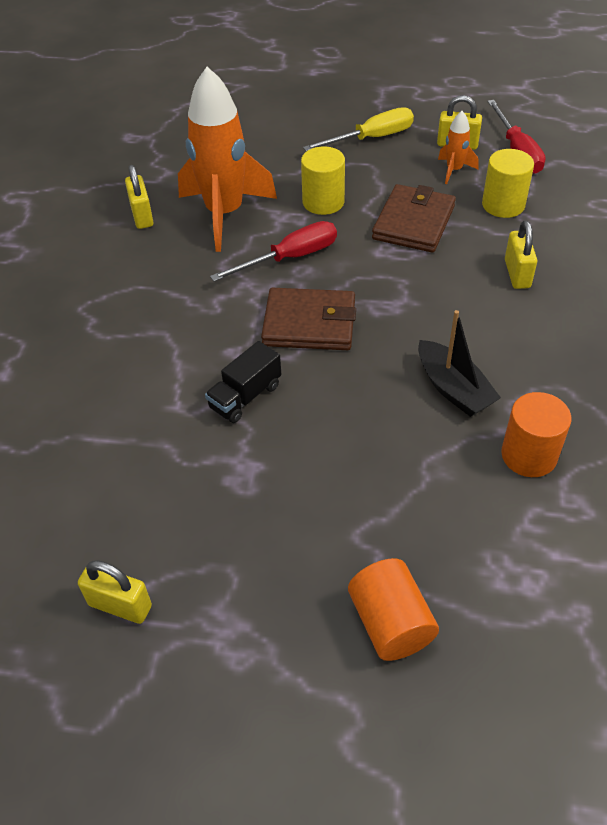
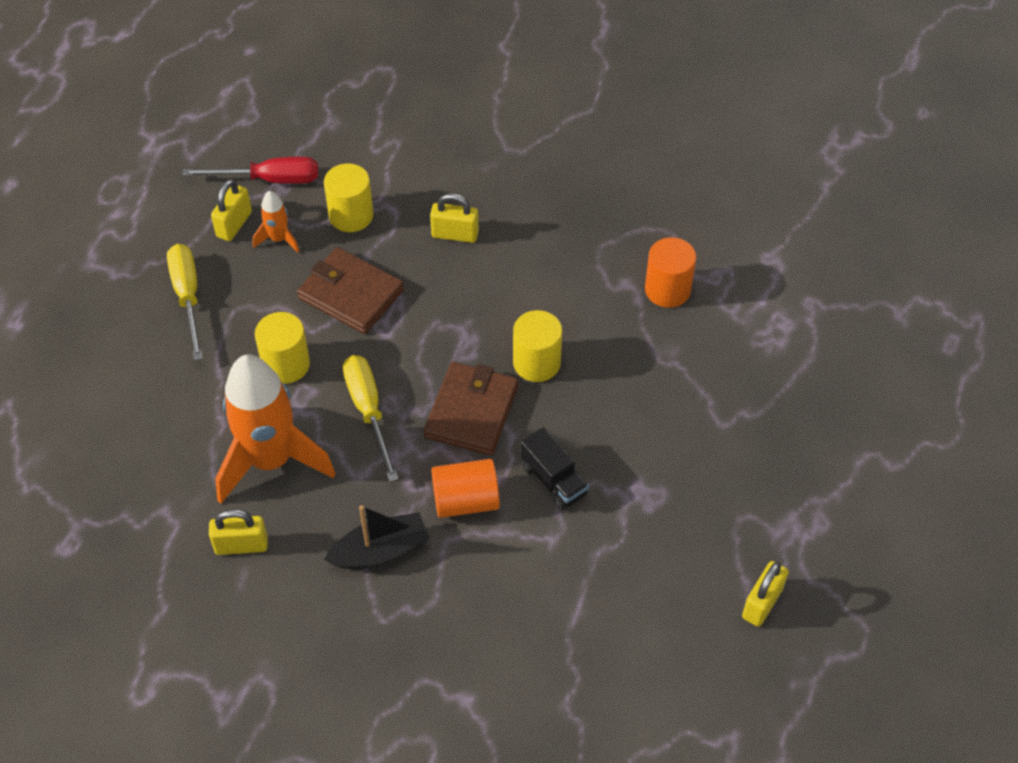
camera: 80 degrees left, 5 degrees up
(290, 258) = (368, 411): red screwdriver -> yellow screwdriver
(383, 360) = (536, 363): none -> yellow cylinder
(390, 623) = (804, 418): orange cylinder -> orange cylinder (466, 501)
(453, 389) = (584, 320): black boat -> black boat (380, 551)

